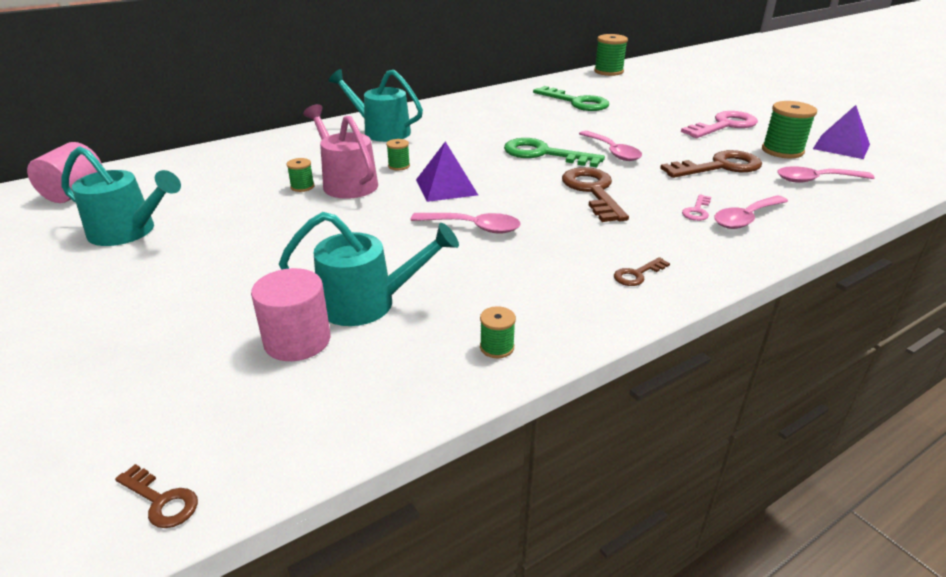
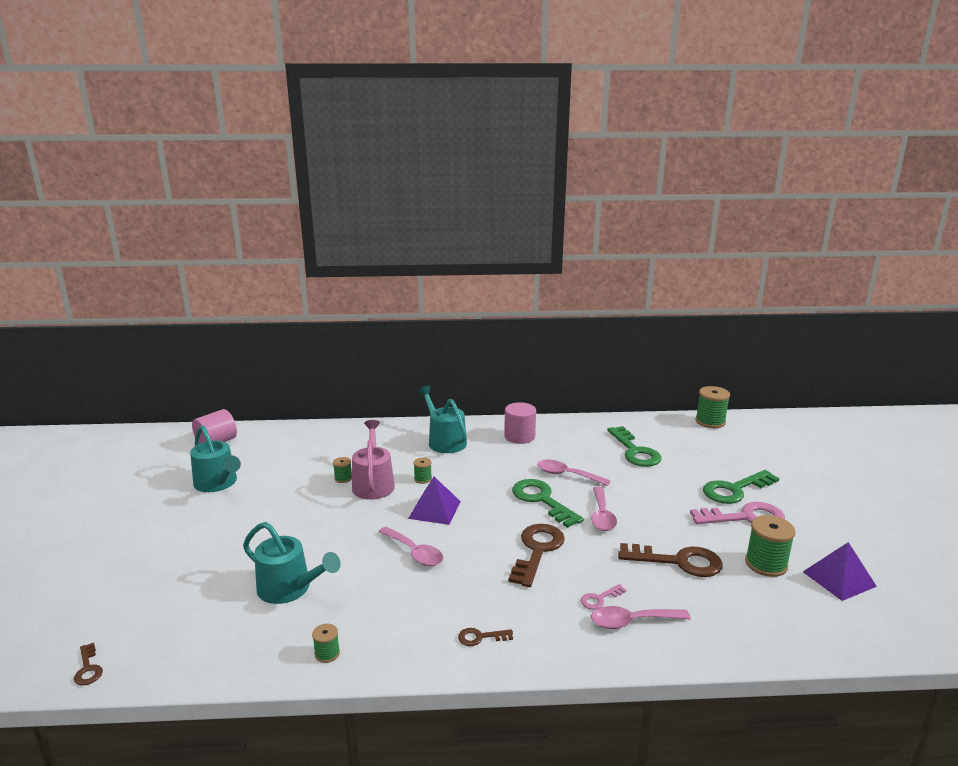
camera: 30 degrees right, 10 degrees down
(297, 340) = (229, 599): pink cylinder -> pink cylinder (519, 436)
(691, 110) = (735, 490): none -> green key
(816, 180) = (755, 607): pink spoon -> pink spoon (567, 475)

